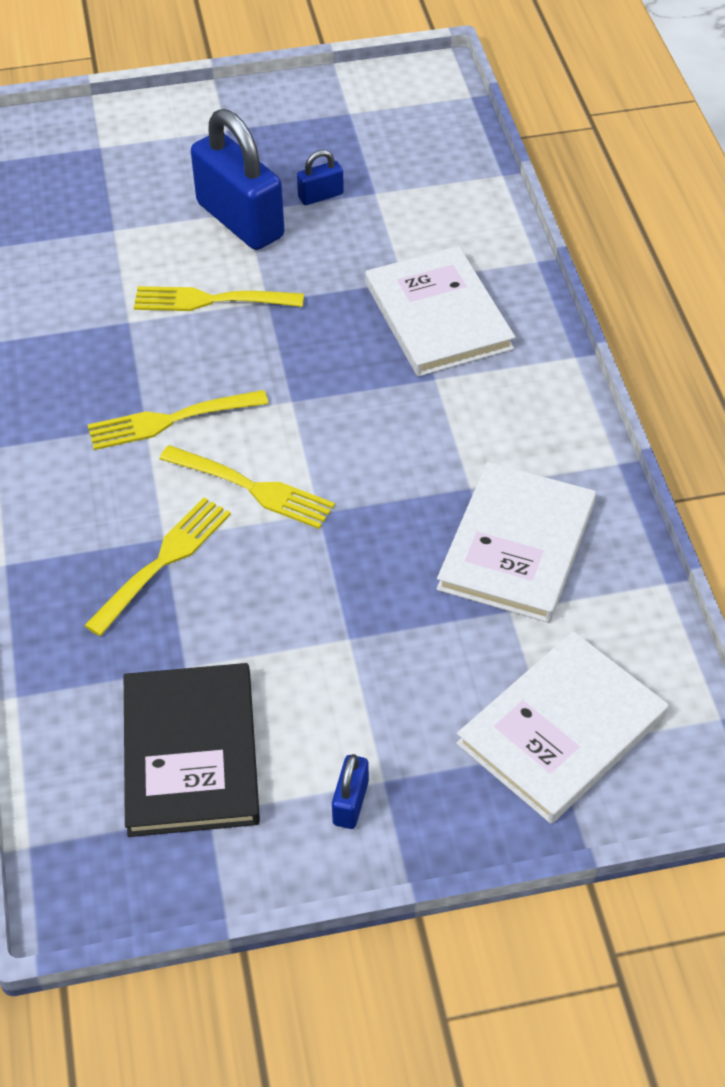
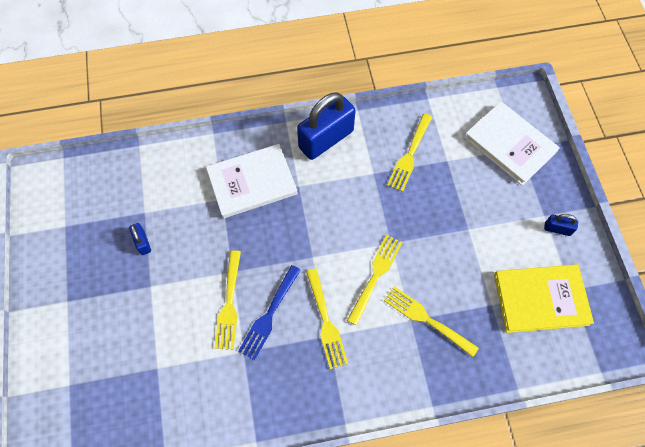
camera: 90 degrees left, 15 degrees up
(188, 349) = (269, 315): none -> blue fork
(191, 753) = (540, 299): black book -> yellow book
(240, 220) = (159, 289): blue padlock -> blue padlock (326, 139)
(517, 546) = (409, 155): white book -> yellow fork

